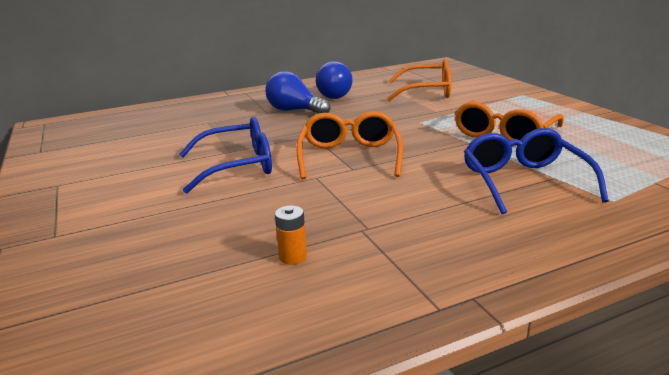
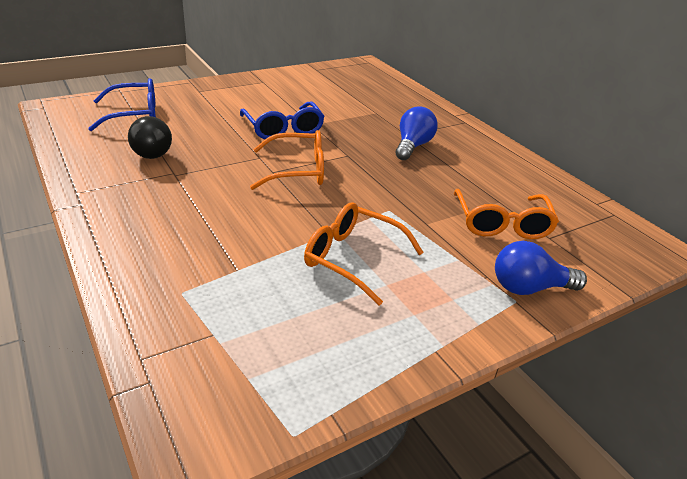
camera: 80 degrees right, 10 degrees up
(293, 257) = (149, 151): orange battery -> black light bulb
(335, 95) = (469, 166): blue light bulb -> blue light bulb (529, 288)
(523, 181) = (232, 250): blue glasses -> blue glasses (135, 115)

